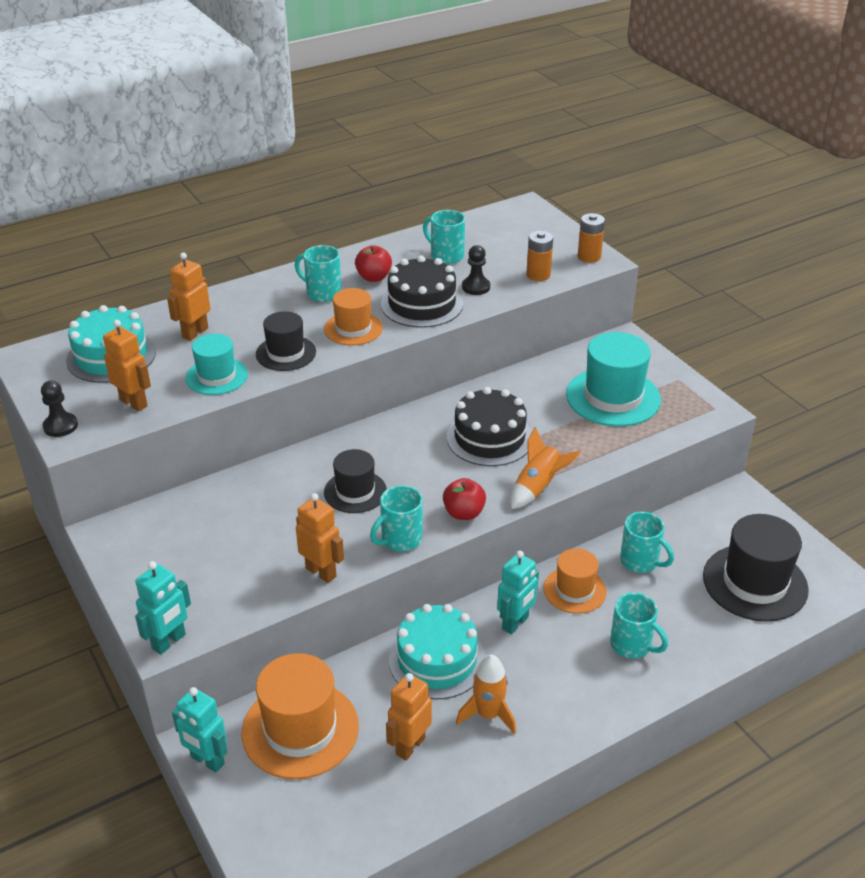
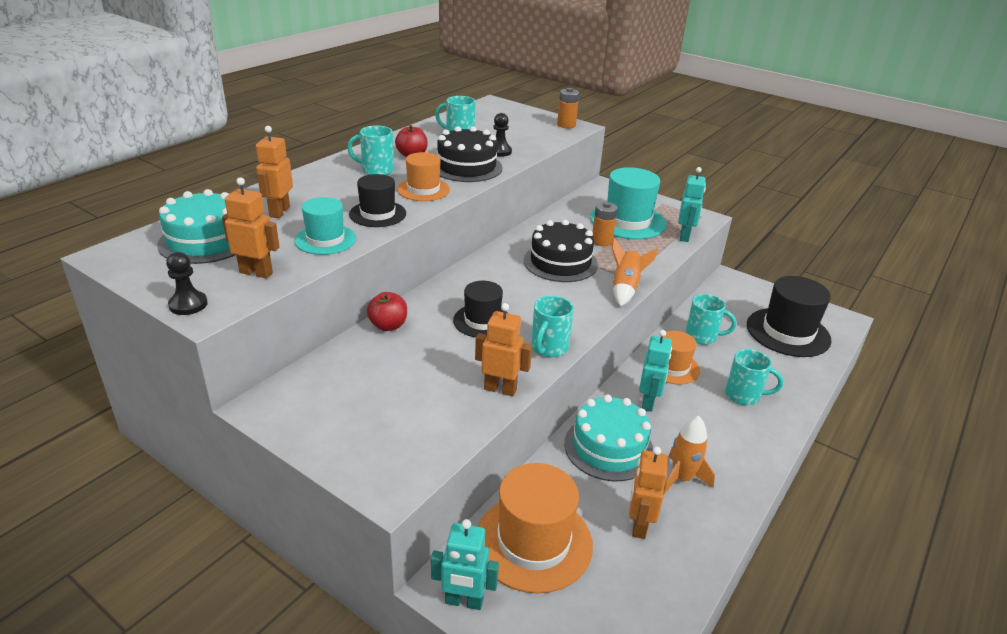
camera: 25 degrees left, 5 degrees down
(169, 642) = (396, 487): turquoise robot -> turquoise robot (684, 236)
(464, 513) = (584, 317): red apple -> red apple (388, 326)
(538, 275) = (540, 139): orange battery -> orange battery (601, 241)

